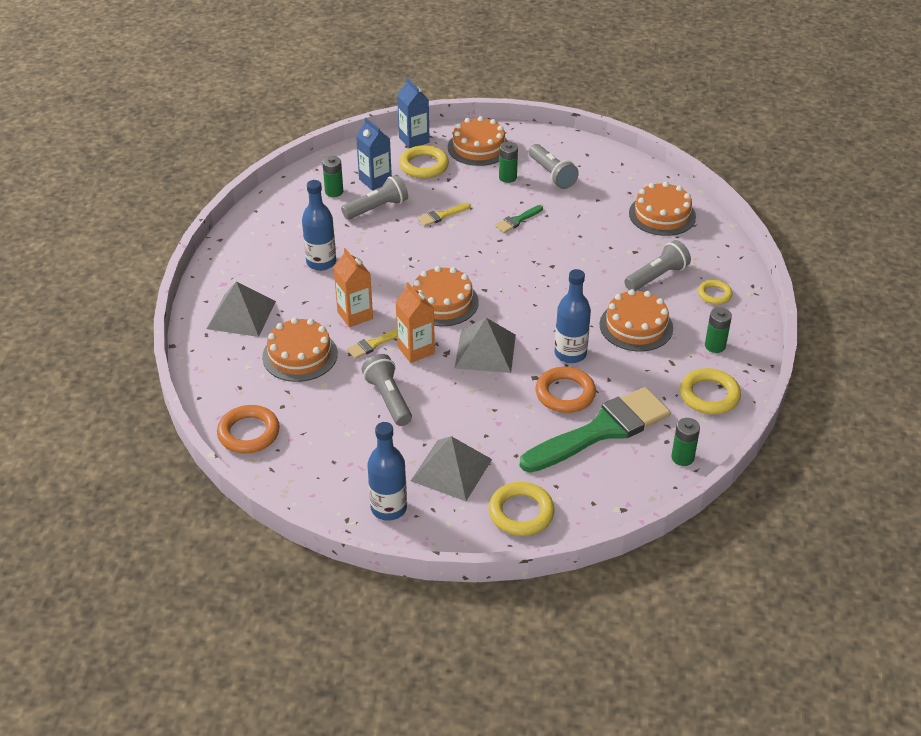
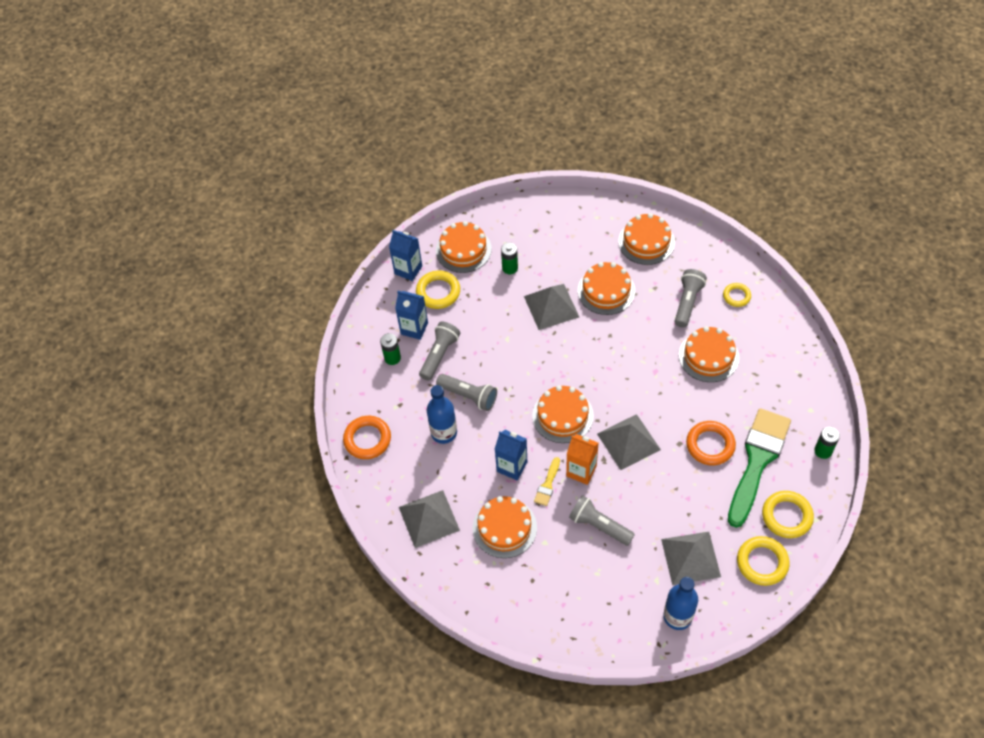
camera: 30 degrees left, 15 degrees up
(249, 433) = (530, 619): orange ring -> orange ring (367, 439)
(355, 315) = (512, 466): orange carton -> blue carton
(441, 215) = (493, 334): yellow brush -> none
(517, 220) = (551, 306): green brush -> grey pyramid
(552, 174) = (539, 246): grey flashlight -> grey flashlight (469, 396)
(570, 354) = (686, 408): blue bottle -> none
(583, 232) = (606, 290): none -> orange cake
(709, 395) = (799, 388): yellow ring -> yellow ring (787, 516)
(715, 346) = (771, 342): green battery -> none

